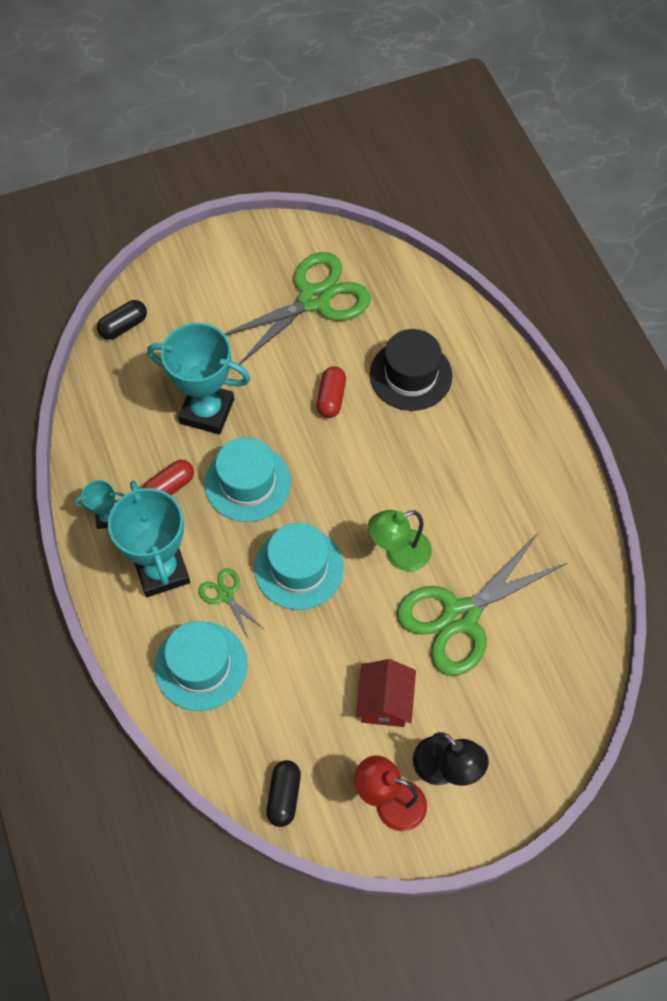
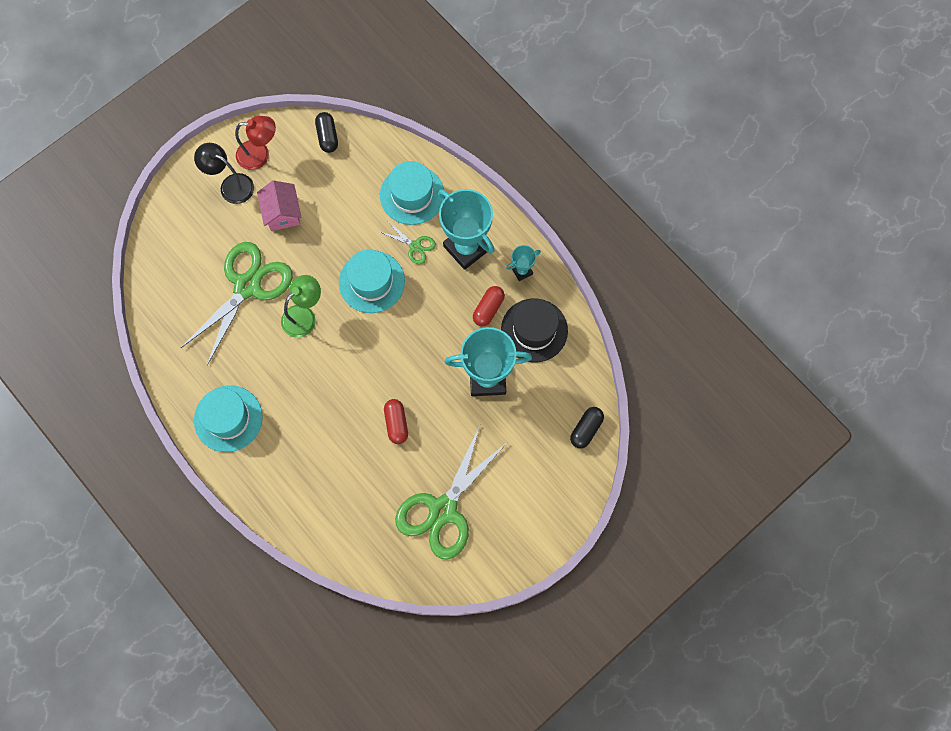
camera: 160 degrees right, 10 degrees up
(247, 483) = (433, 332): turquoise hat -> turquoise hat (228, 418)
(385, 701) = (282, 213): red house -> pink house
(410, 375) = (340, 466): black hat -> black hat (534, 330)

